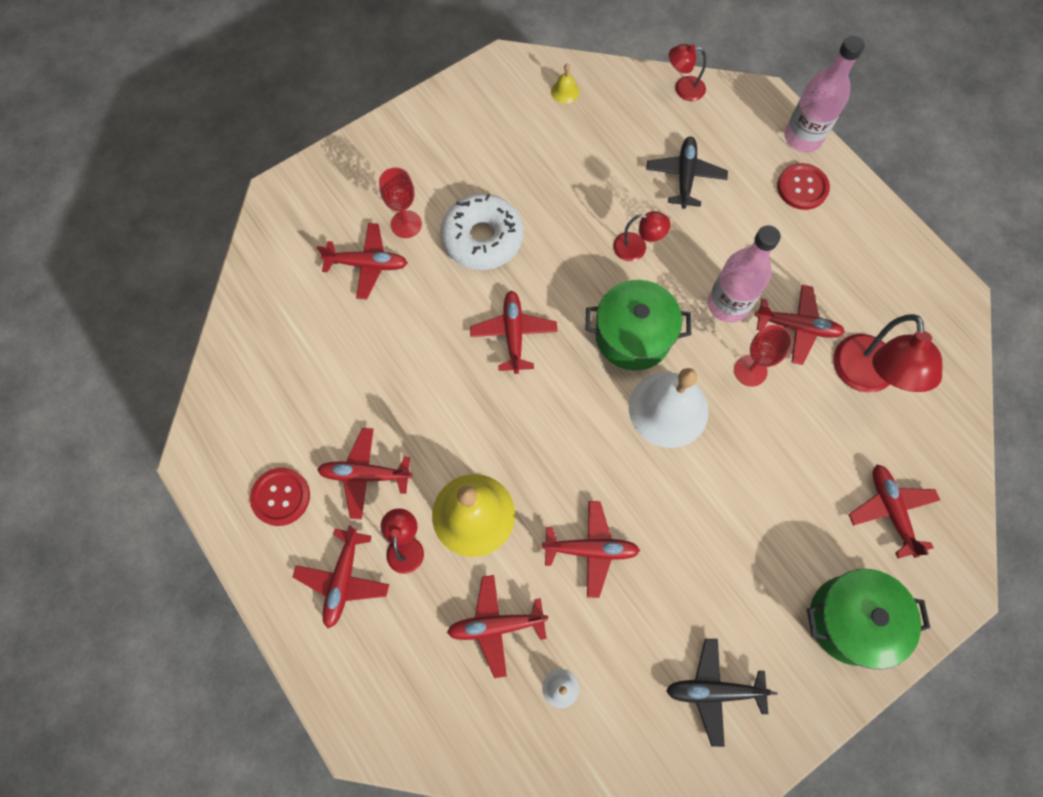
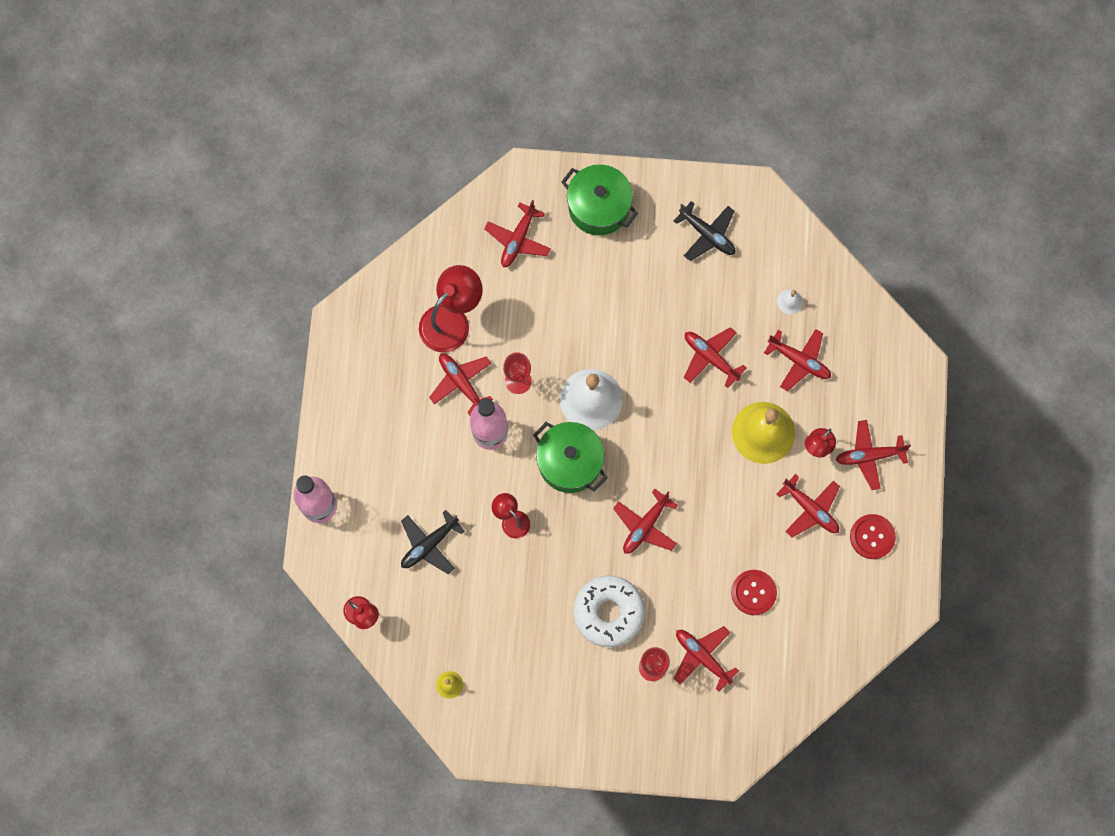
camera: 140 degrees left, 5 degrees up
(343, 580) = (869, 456): red plane -> red plane turned 150 degrees counterclockwise
(802, 187) = (359, 470): red button -> red button (753, 592)

